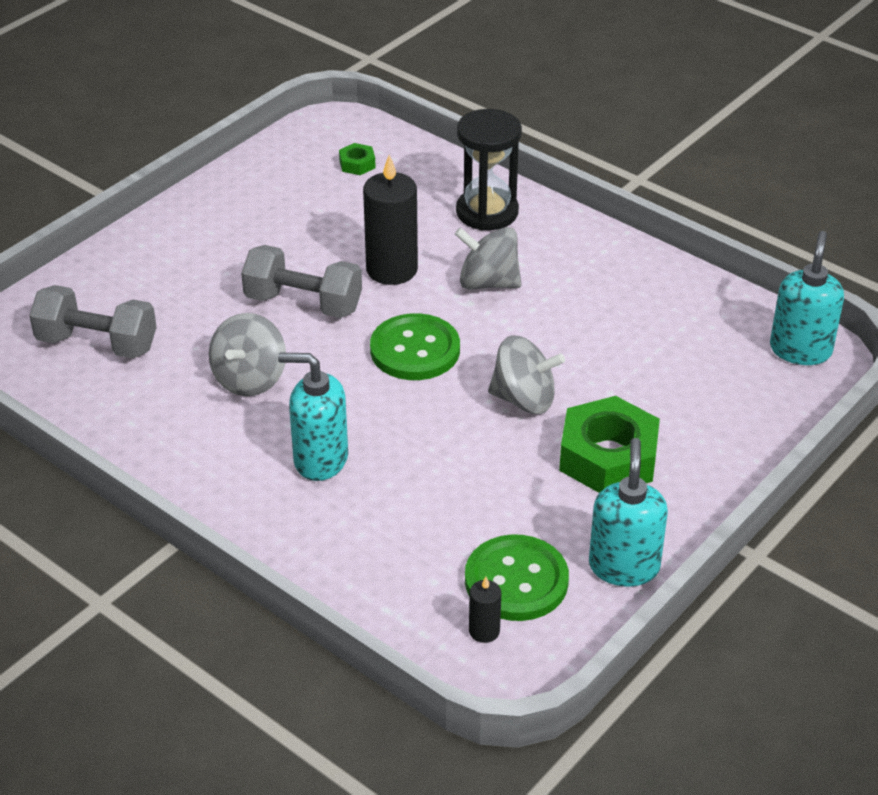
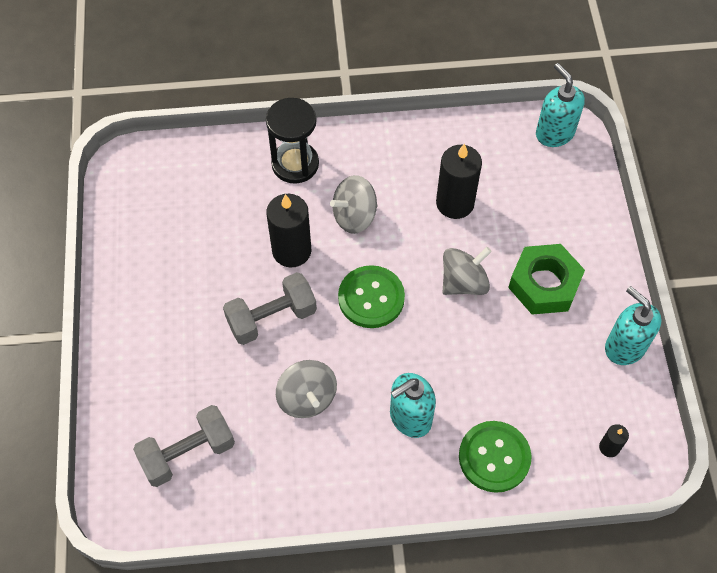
camera: 45 degrees left, 20 degrees up
(357, 164) = (177, 186): green nut -> none
(516, 581) = (589, 403): green button -> green button (494, 457)
(605, 336) = (455, 203): none -> black candle

